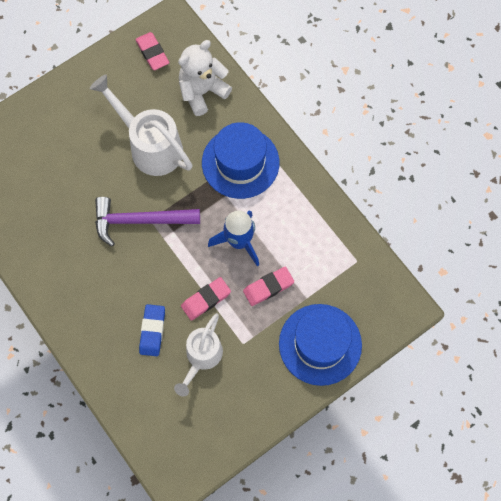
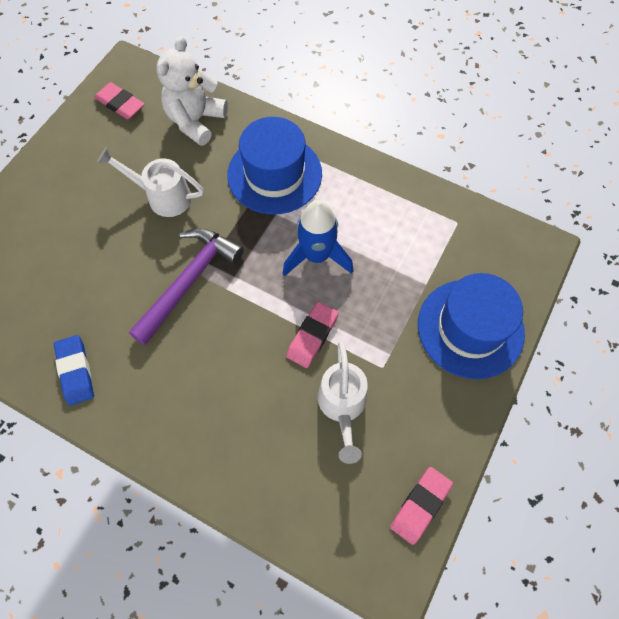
camera: 25 degrees left, 5 degrees down
(140, 221) = (189, 281): purple hammer -> purple hammer turned 150 degrees clockwise
(150, 146) = (163, 197): white watering can -> white watering can, size x0.66
(152, 331) = (266, 402): blue eraser -> blue eraser (76, 371)
(268, 287) = (377, 291): pink eraser -> pink eraser (420, 505)

